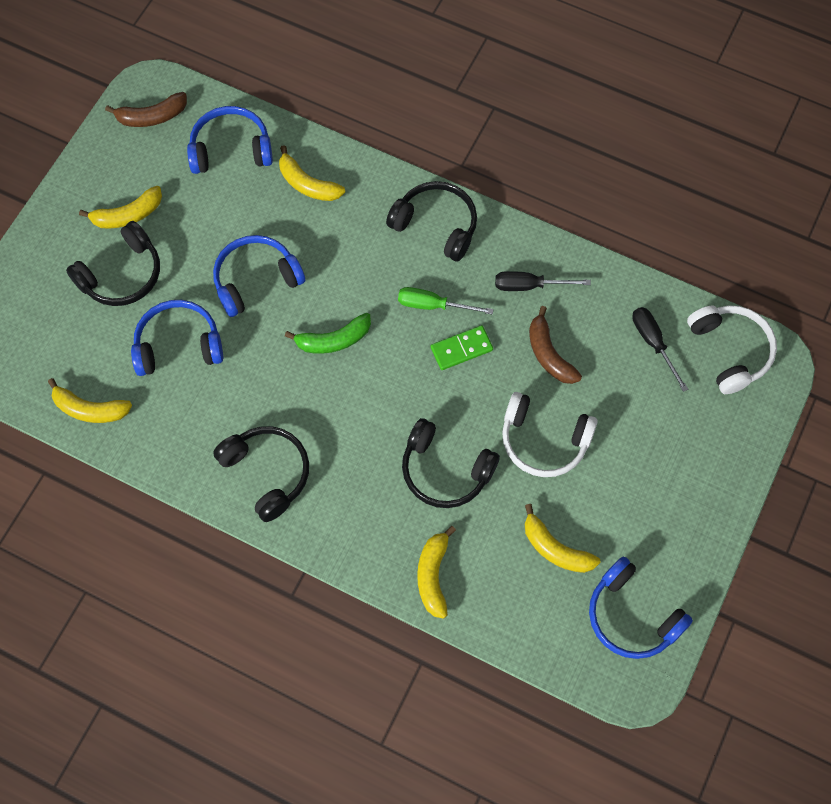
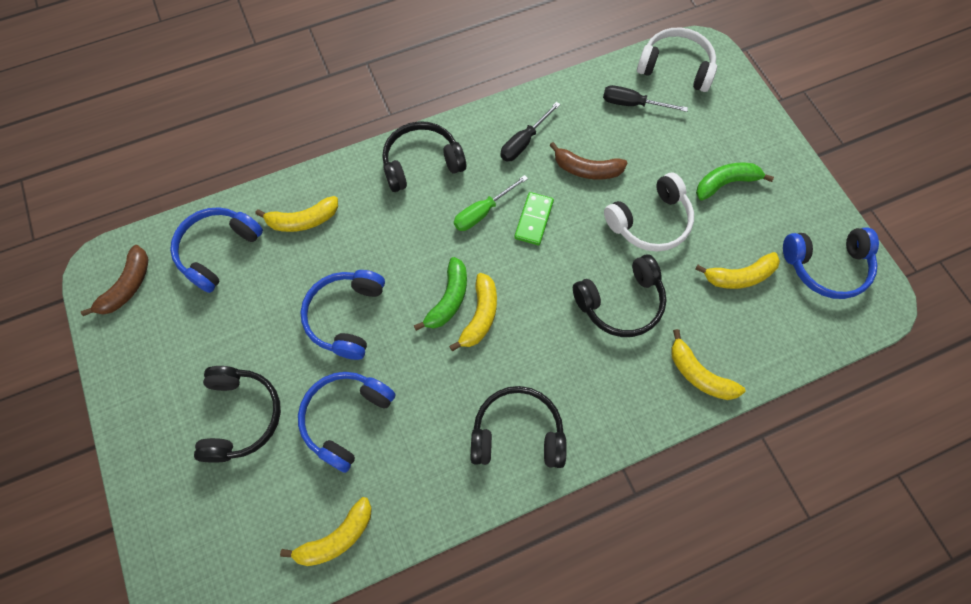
camera: 50 degrees left, 0 degrees up
(128, 215) = (193, 371): yellow banana -> yellow banana (480, 316)
(641, 476) = (725, 183): none -> green banana

